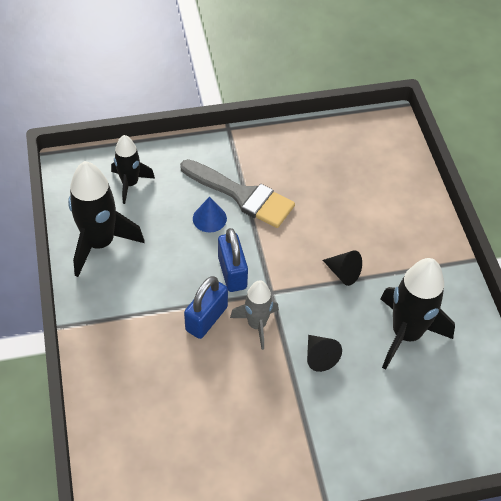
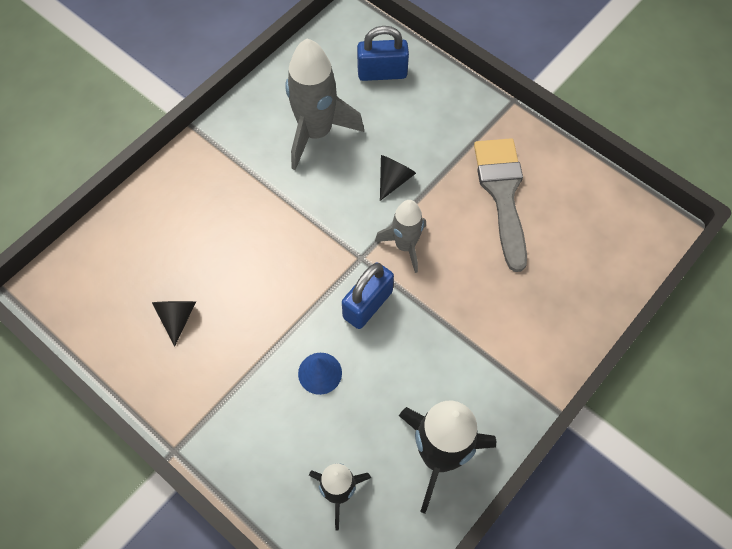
camera: 125 degrees left, 10 degrees up
(206, 318) = (435, 290): blue padlock -> blue padlock (382, 73)
(242, 195) = (264, 363): grey brush -> grey brush (502, 193)
(343, 273) = (290, 214): black cone -> black cone (177, 317)
(406, 334) = (316, 132): black rocket -> grey rocket

